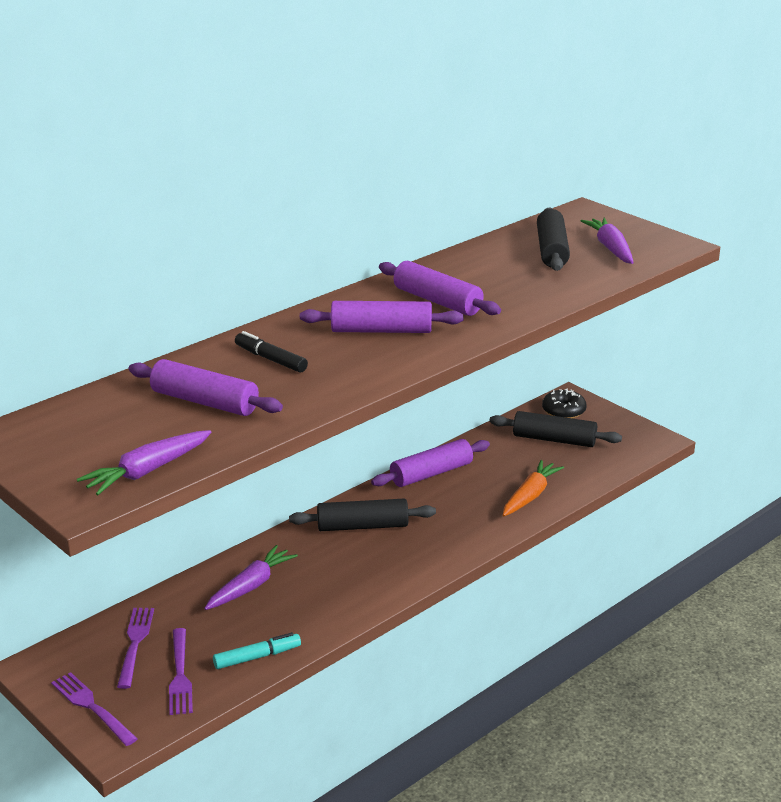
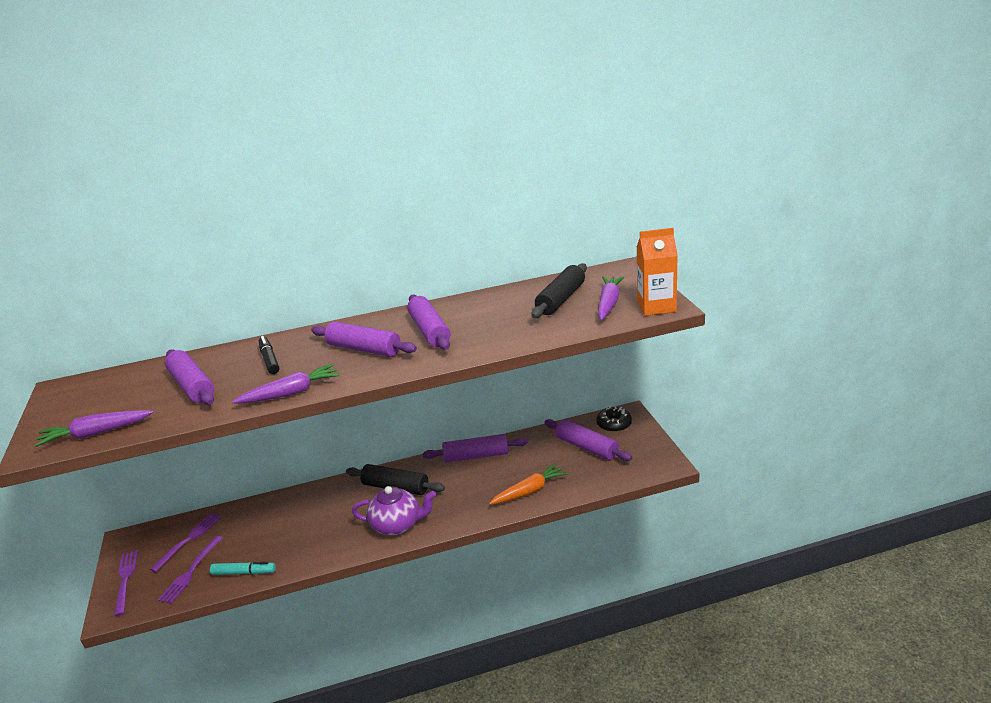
camera: 30 degrees right, 0 degrees up
(251, 586) = (289, 516): purple carrot -> purple carrot (291, 393)
(406, 563) = (397, 525): none -> purple teapot
(554, 439) = (587, 447): black rolling pin -> purple rolling pin
(665, 245) = (656, 307): none -> orange carton

